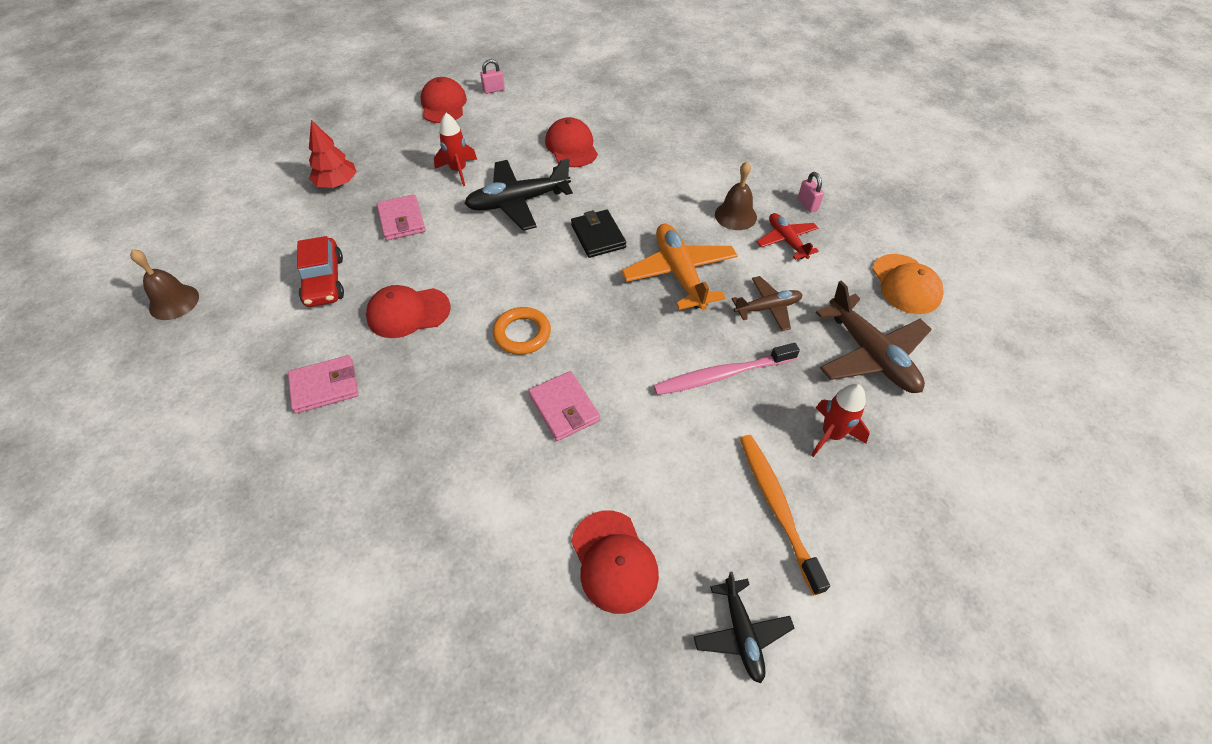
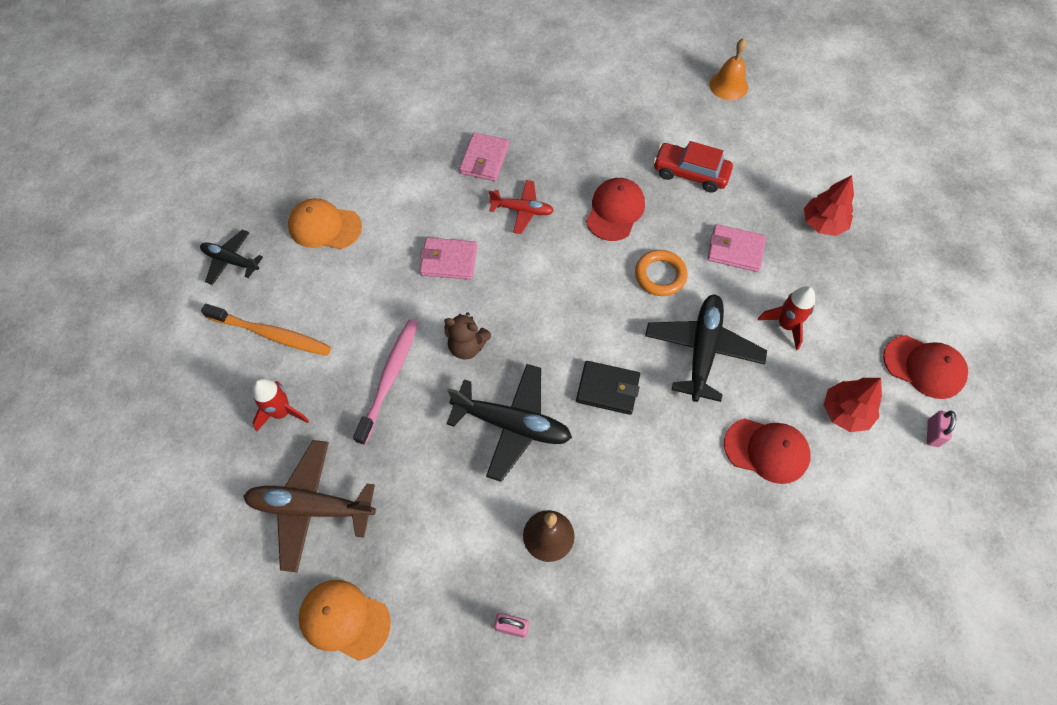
camera: 125 degrees right, 10 degrees up
(174, 302) = (728, 85): brown bell -> orange bell
(325, 386) = (578, 140): pink wallet -> pink wallet (484, 159)
(510, 125) = (845, 412): none -> red tree
(522, 334) = (536, 271): orange ring -> orange ring (660, 275)
(614, 561) = (324, 226): red cap -> orange cap
(641, 339) = (467, 346): none -> brown teddy bear
(679, 274) = (512, 424): orange plane -> black plane
(767, 308) = (420, 466): brown plane -> none
(786, 241) = (480, 555): red plane -> red plane (522, 210)

